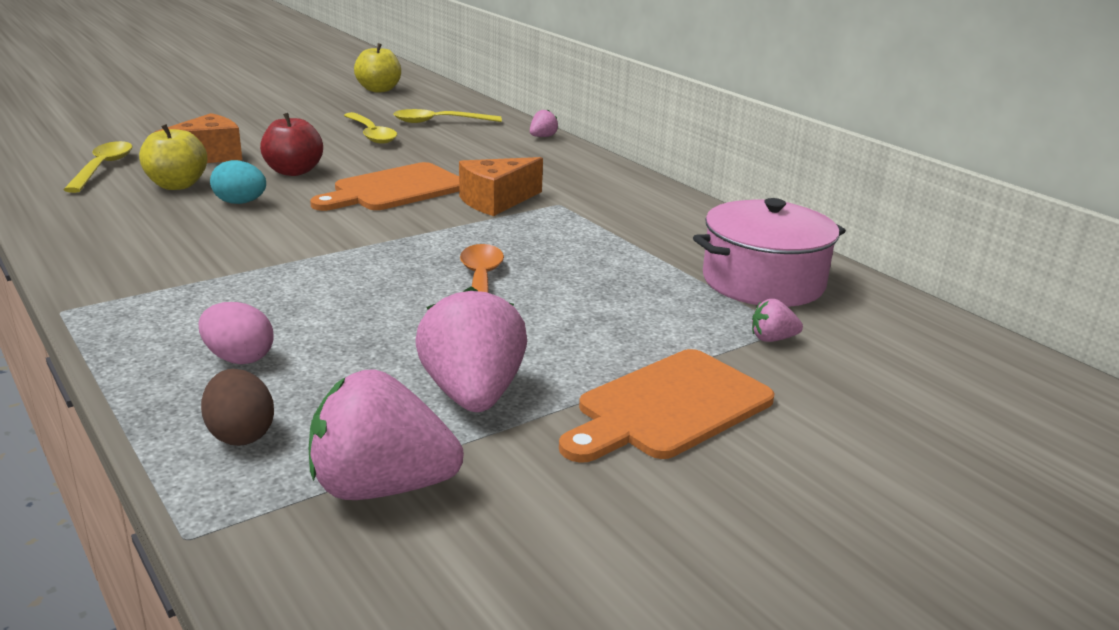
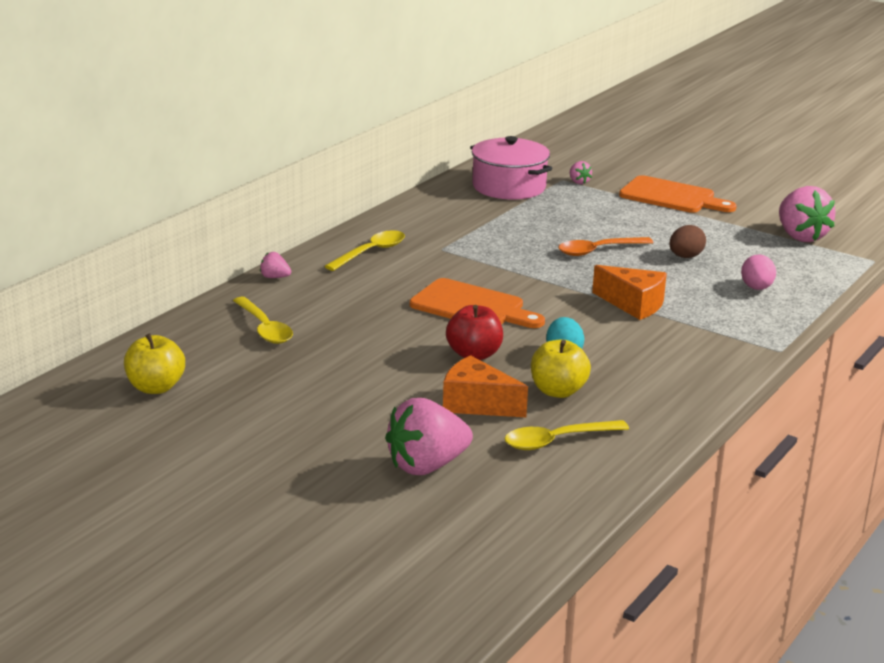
camera: 110 degrees left, 0 degrees up
(240, 434) = (809, 269): brown egg -> brown egg (685, 257)
(371, 134) = (336, 349): yellow spoon -> yellow spoon (371, 252)
(472, 395) = (714, 233): pink strawberry -> pink strawberry (427, 466)
(496, 201) = (458, 269): orange cheese -> orange cheese (633, 304)

